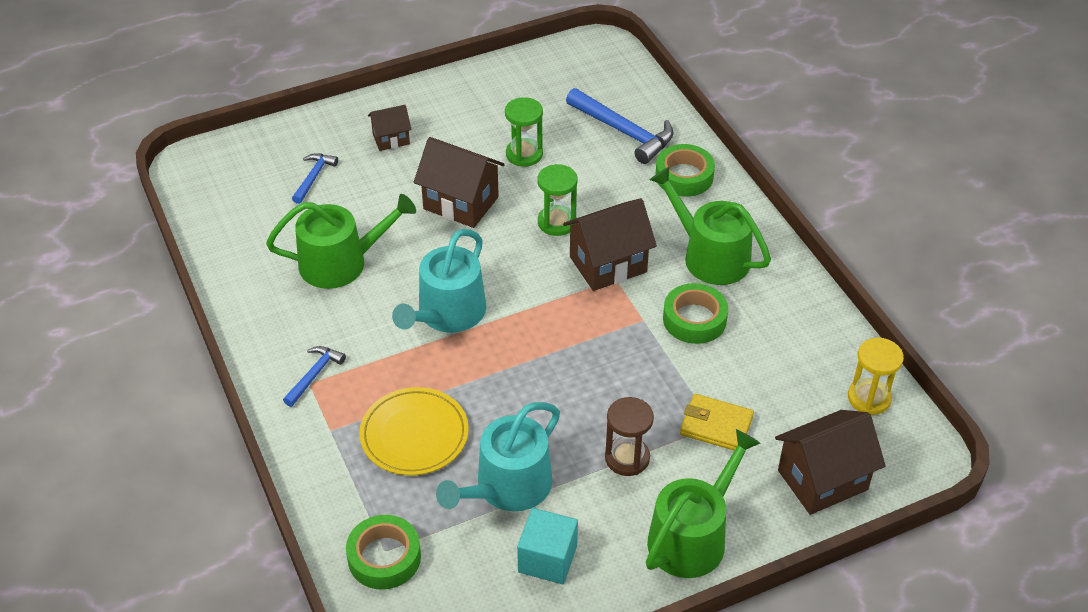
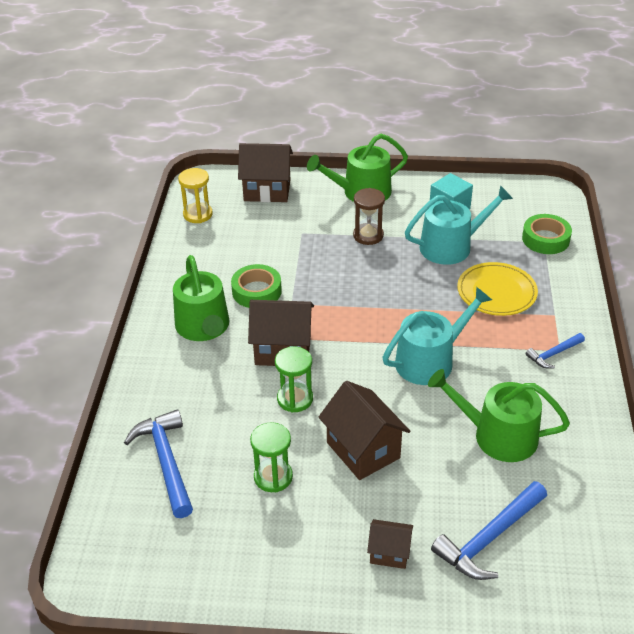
camera: 150 degrees left, 5 degrees down
(314, 177) = (489, 538): blue hammer -> blue hammer, size x1.80
(684, 176) = (158, 396): green tape -> none
(716, 426) = (301, 232): yellow wallet -> none

